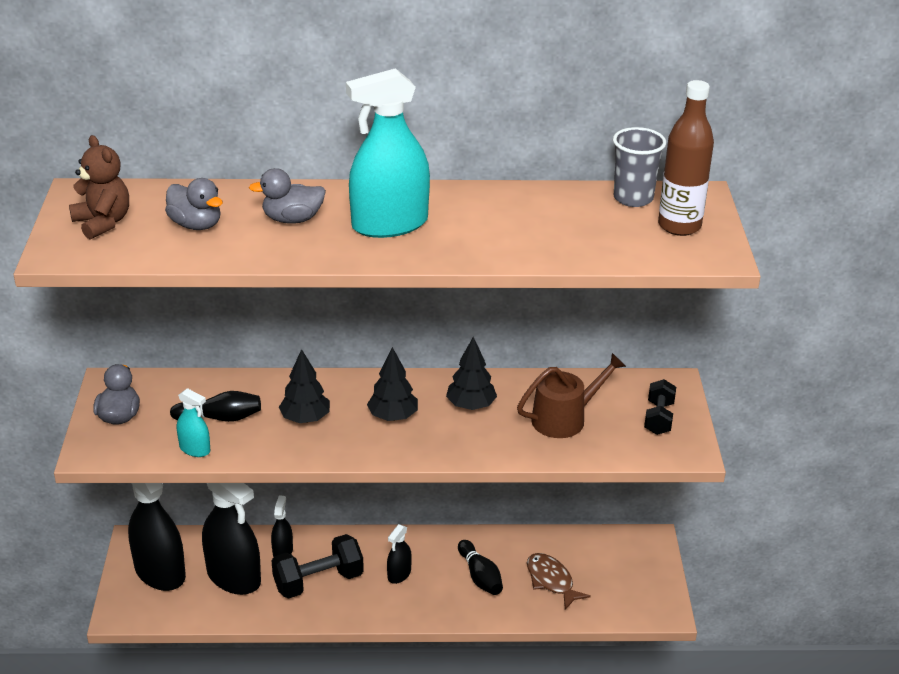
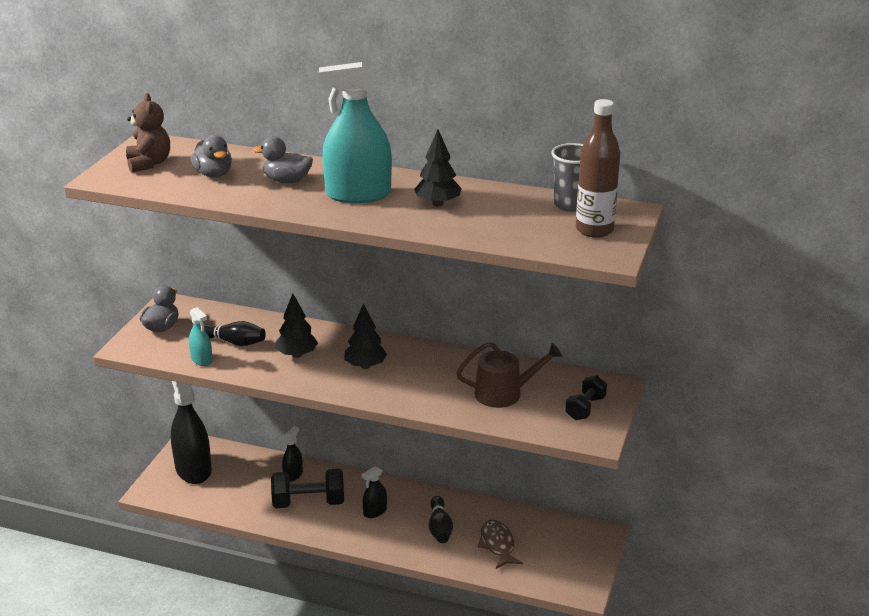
camera: 20 degrees right, 5 degrees down
(234, 577) = (246, 485): black spray bottle -> none
(471, 405) = (433, 369): black tree -> black tree (437, 203)

